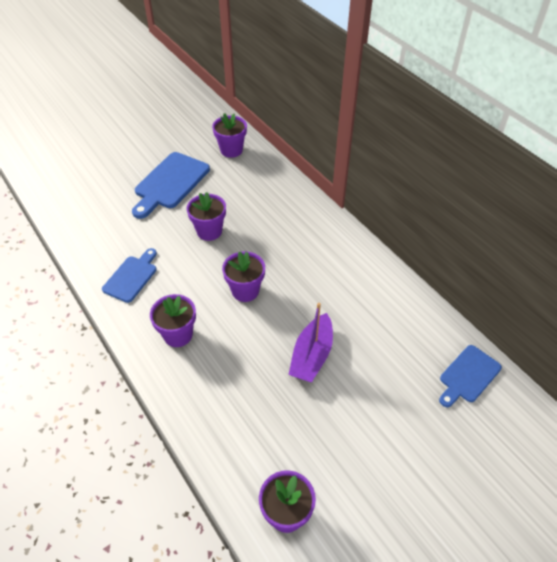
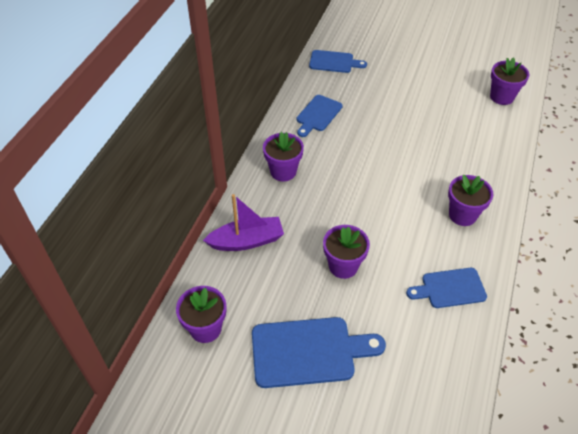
camera: 125 degrees left, 0 degrees up
(245, 291) = (381, 199): purple flower pot -> purple flower pot (283, 171)
(312, 355) = (396, 133): purple boat -> purple boat (246, 241)
(385, 309) = (318, 115): none -> blue cutting board

